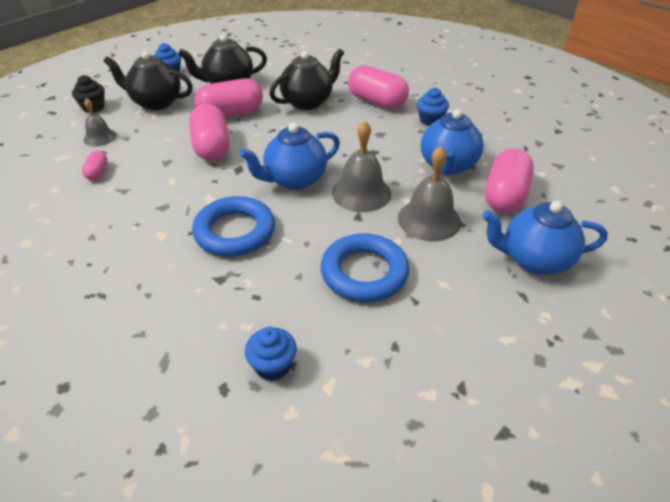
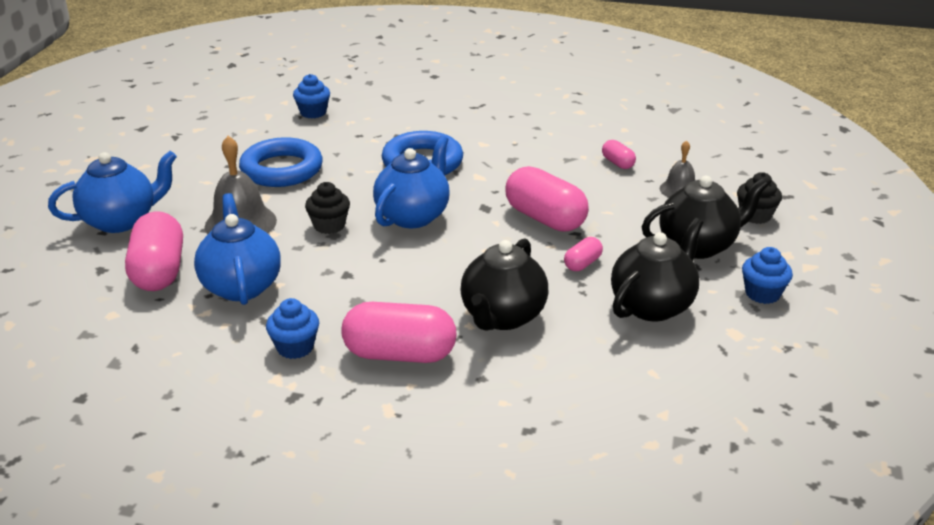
camera: 150 degrees right, 10 degrees down
(231, 113) = (582, 264): pink capsule -> pink capsule, size x0.48
(361, 193) = (329, 225): grey bell -> black cupcake

